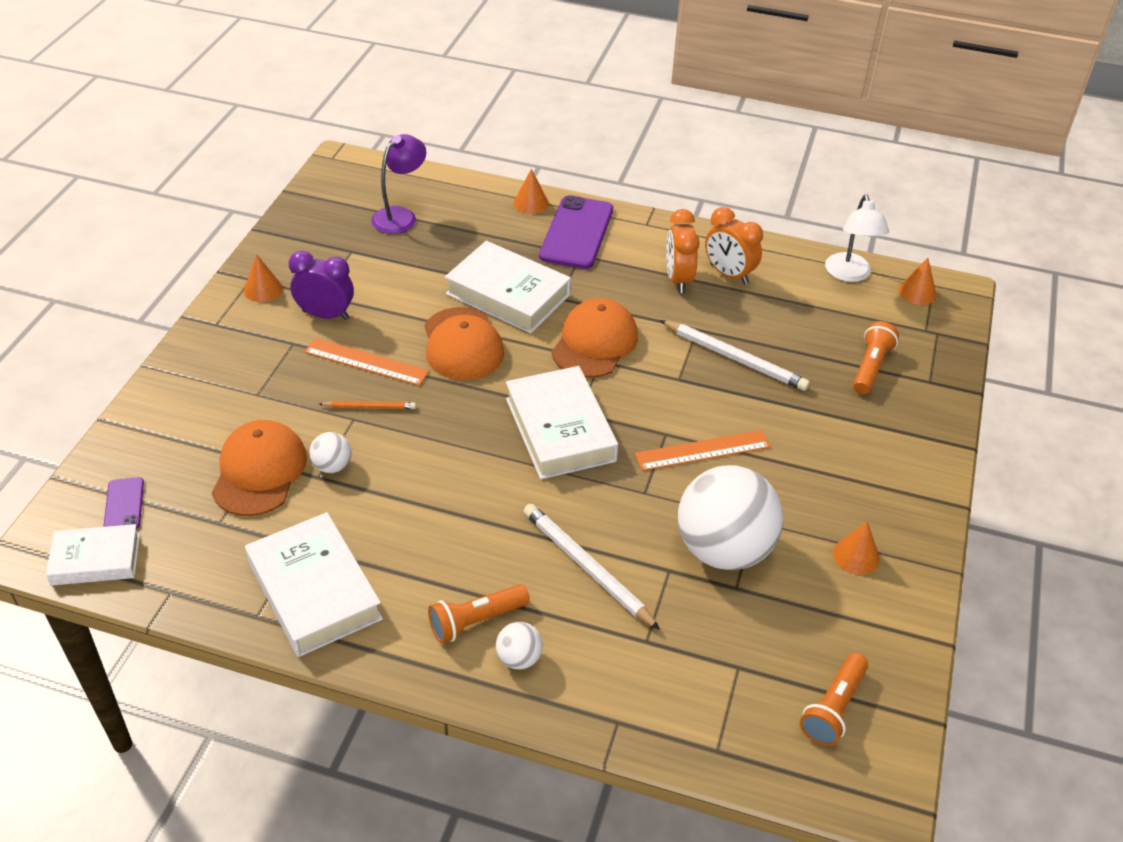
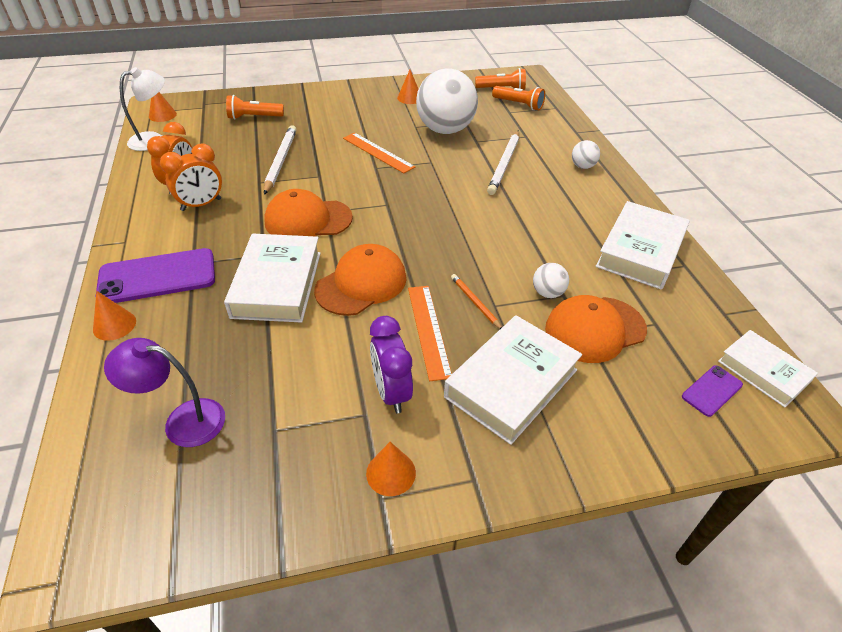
camera: 120 degrees left, 0 degrees up
(476, 621) = (580, 186): orange flashlight -> orange flashlight (518, 105)
(560, 429) = (410, 206): white book -> white book (511, 383)

